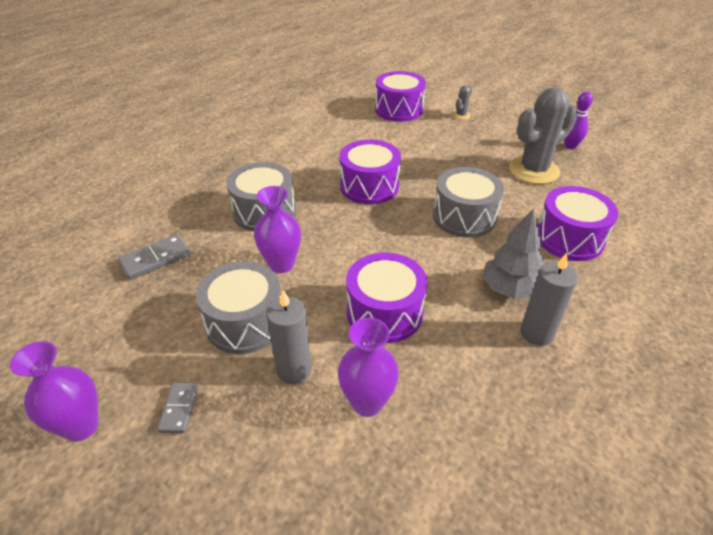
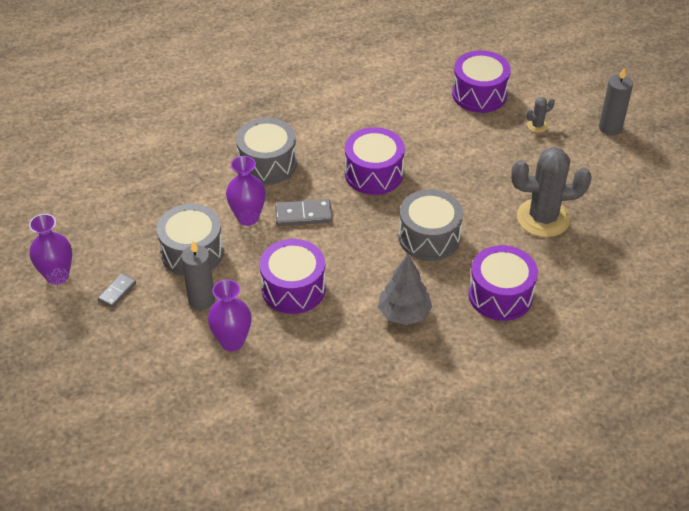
camera: 30 degrees right, 5 degrees up
(155, 259) = (161, 174): grey domino -> grey domino (303, 214)
(536, 333) = (390, 353): grey candle -> grey candle (610, 128)
(570, 146) = (612, 206): purple bowling pin -> none

